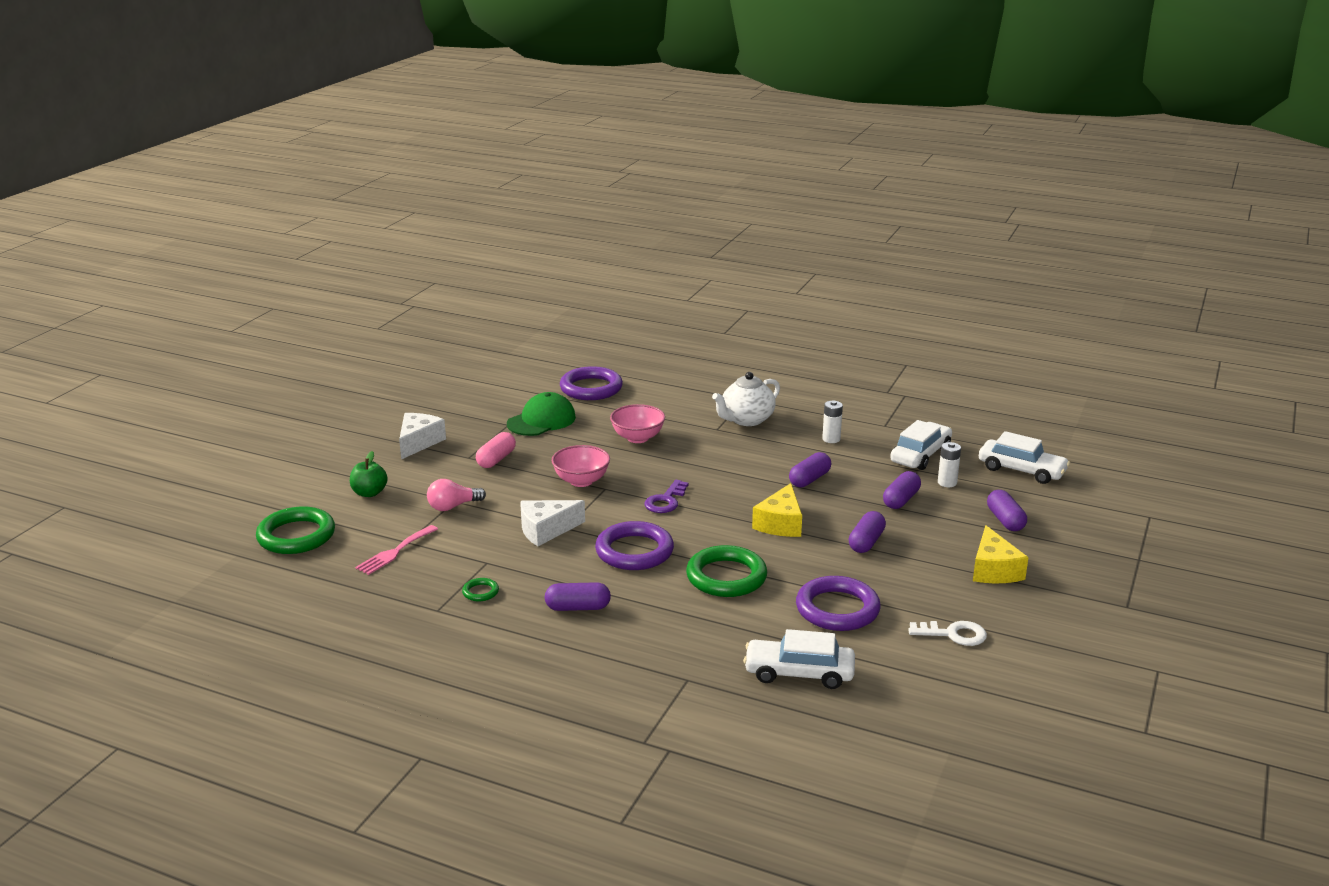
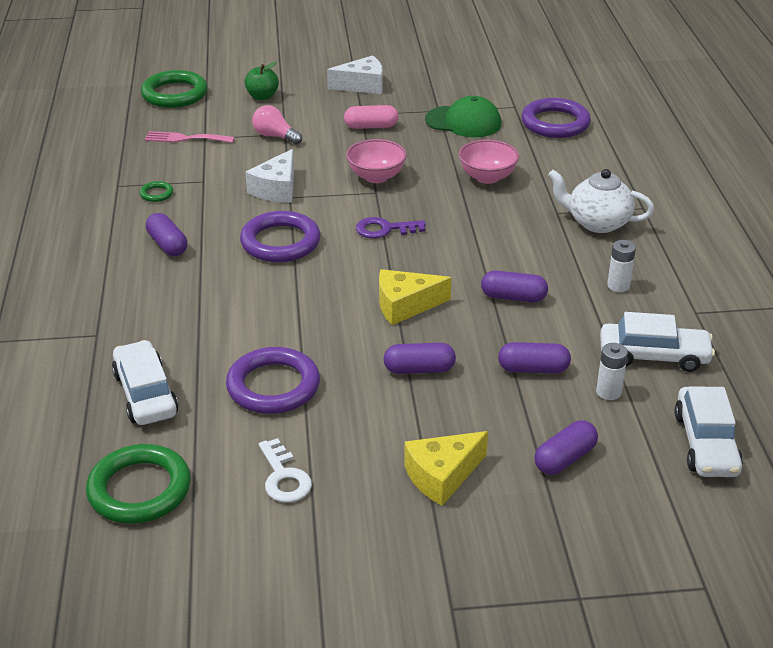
camera: 60 degrees right, 10 degrees up
(546, 530) = (276, 189): white cheese -> white cheese turned 105 degrees counterclockwise
(726, 577) = (278, 304): green ring -> green ring (139, 489)

